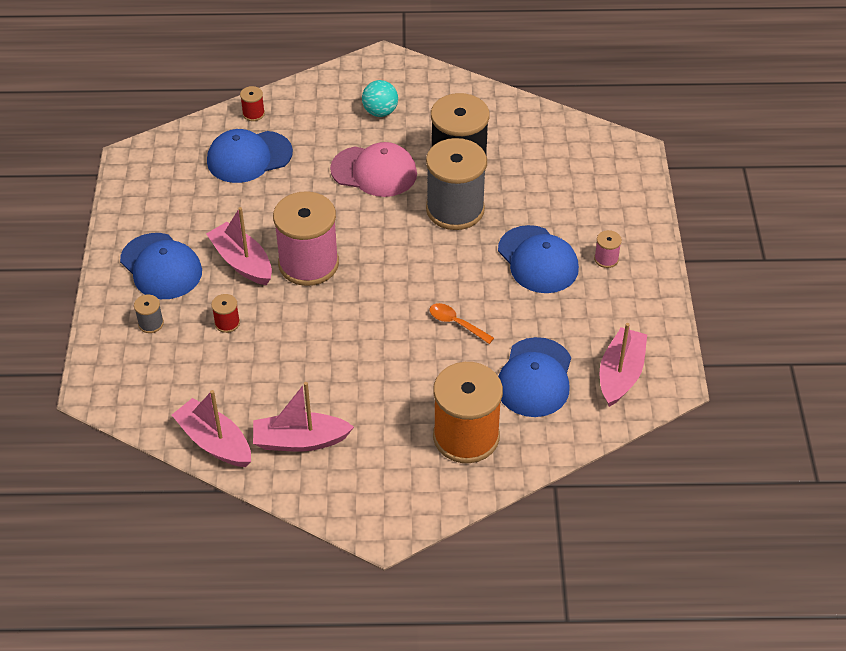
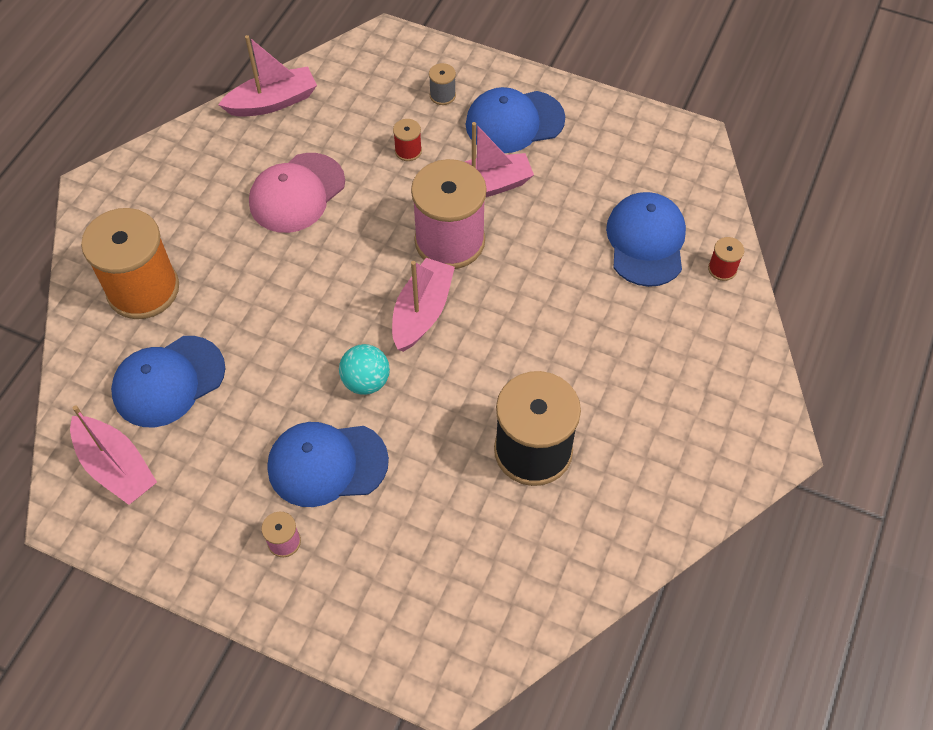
camera: 115 degrees right, 10 degrees up
(300, 441) = (231, 161): pink boat -> pink boat (422, 312)
(374, 171) = (562, 354): pink cap -> pink cap (297, 193)
(380, 112) = (669, 401): turquoise ball -> turquoise ball (366, 381)
(455, 209) = (456, 412): grey spool -> none
(456, 323) = (286, 341): orange spoon -> none
(535, 378) = (168, 381): blue cap -> blue cap turned 75 degrees counterclockwise

